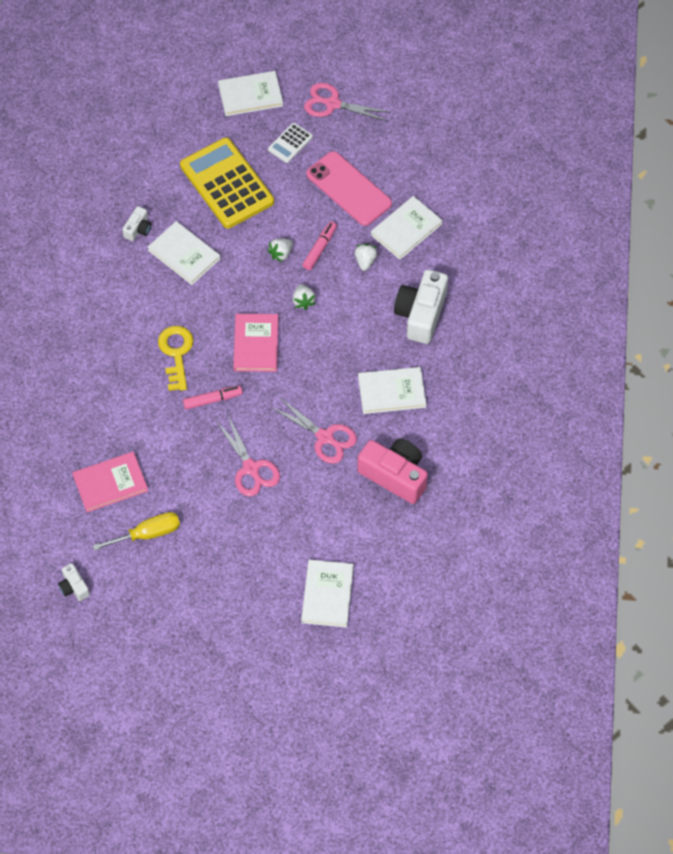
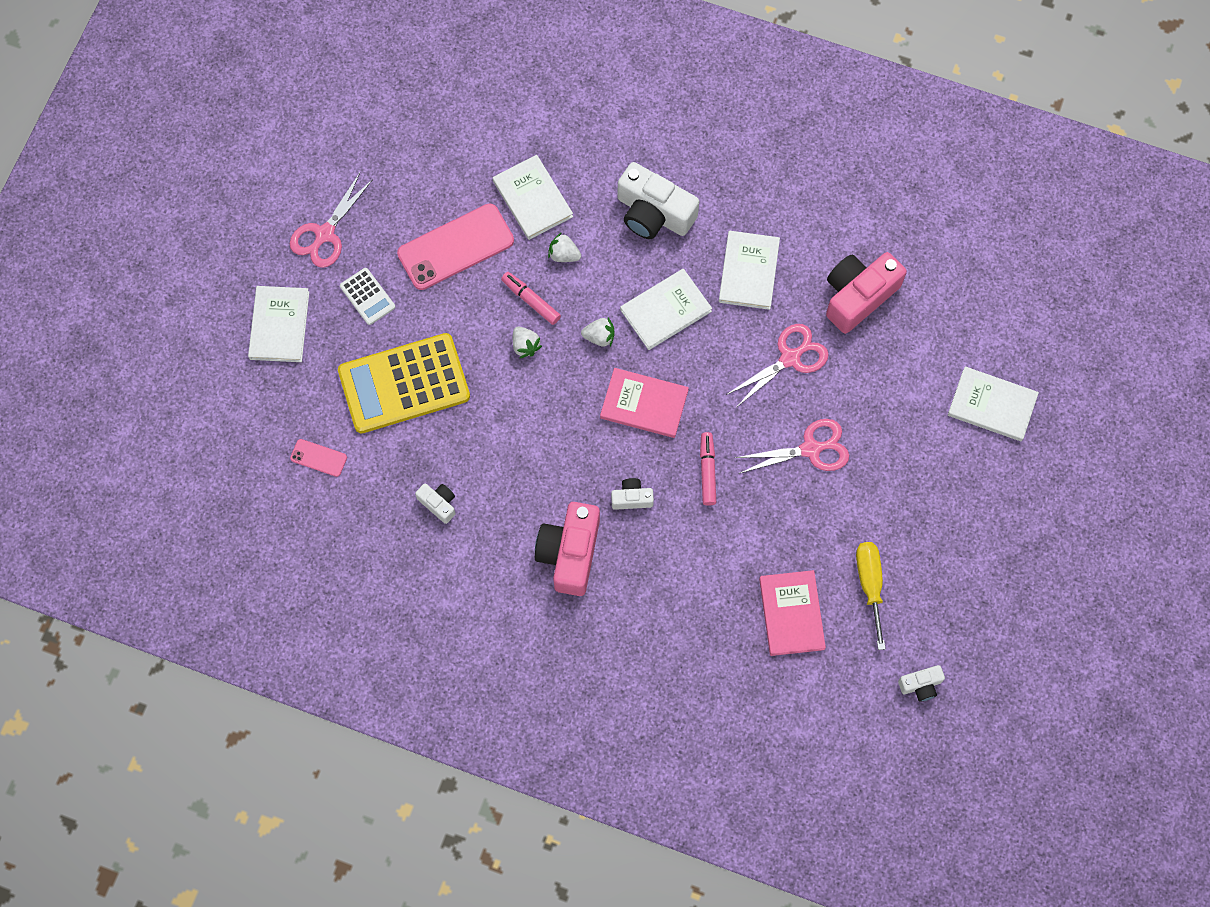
camera: 75 degrees left, 10 degrees up
(121, 322) = (570, 553): none -> pink camera
(153, 146) = (318, 458): none -> pink phone
(176, 353) = (632, 498): yellow key -> white camera
(184, 254) = (492, 457): white book -> white book (665, 310)

